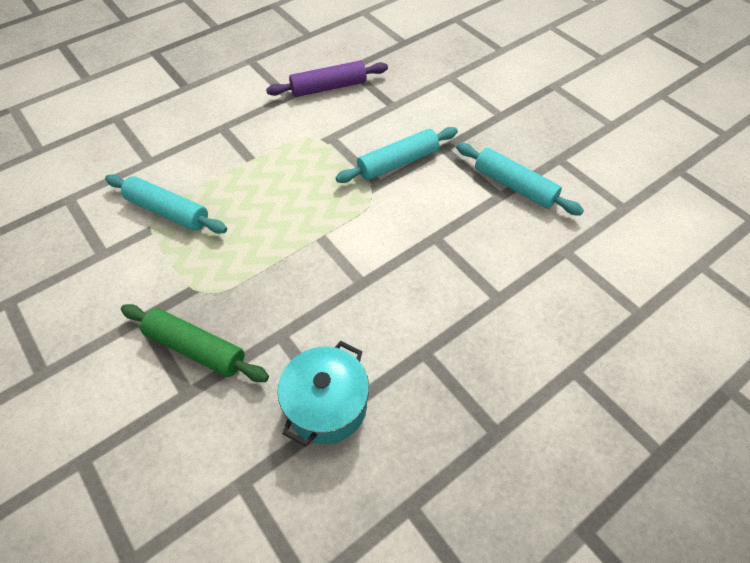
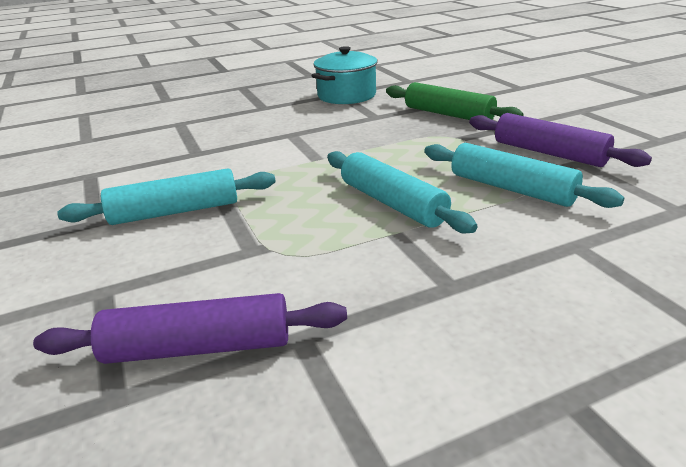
camera: 165 degrees left, 25 degrees down
(119, 267) = (549, 153): none -> purple rolling pin
(514, 186) = (62, 181): turquoise rolling pin -> turquoise rolling pin (392, 203)

